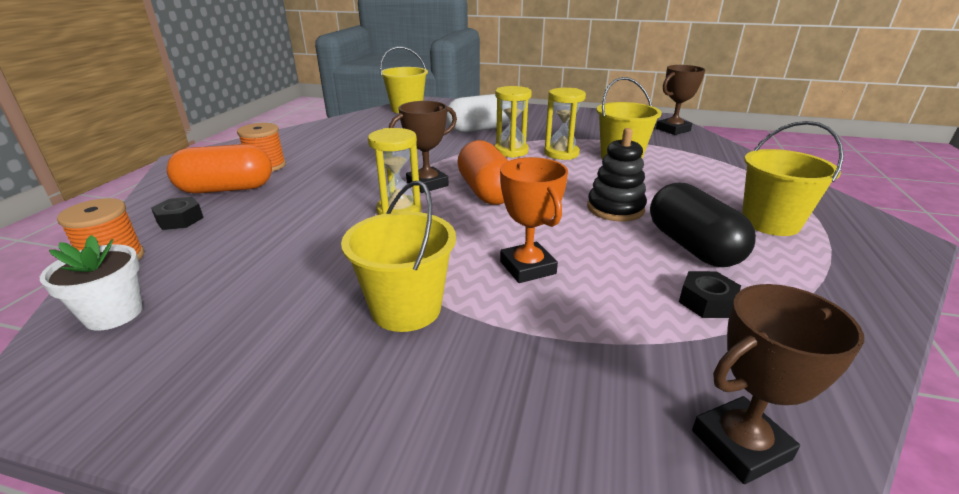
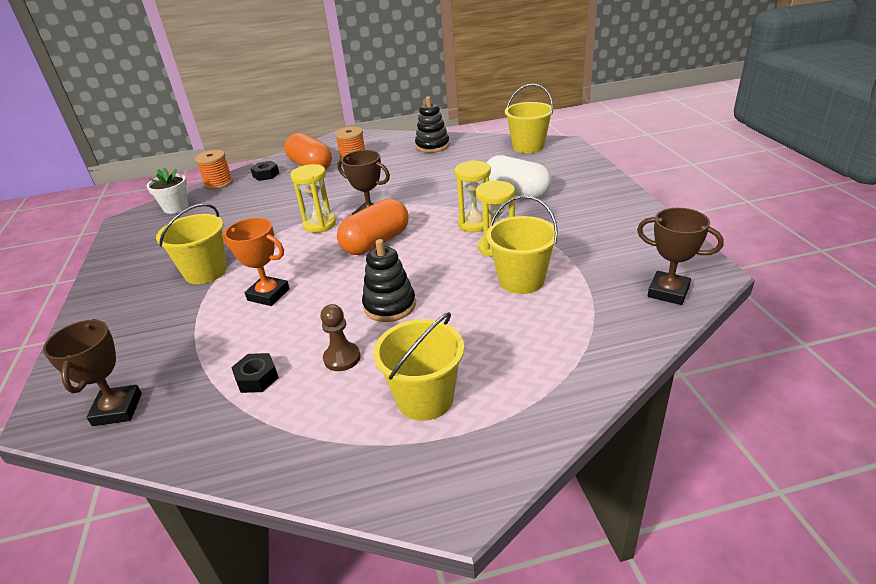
camera: 65 degrees right, 5 degrees up
(324, 132) = (432, 146): none -> black stacking toy
(527, 268) = (268, 294): orange trophy -> orange trophy turned 75 degrees clockwise
(692, 246) = (342, 358): black capsule -> brown pawn
(740, 445) = (117, 409): brown trophy -> brown trophy turned 45 degrees clockwise

